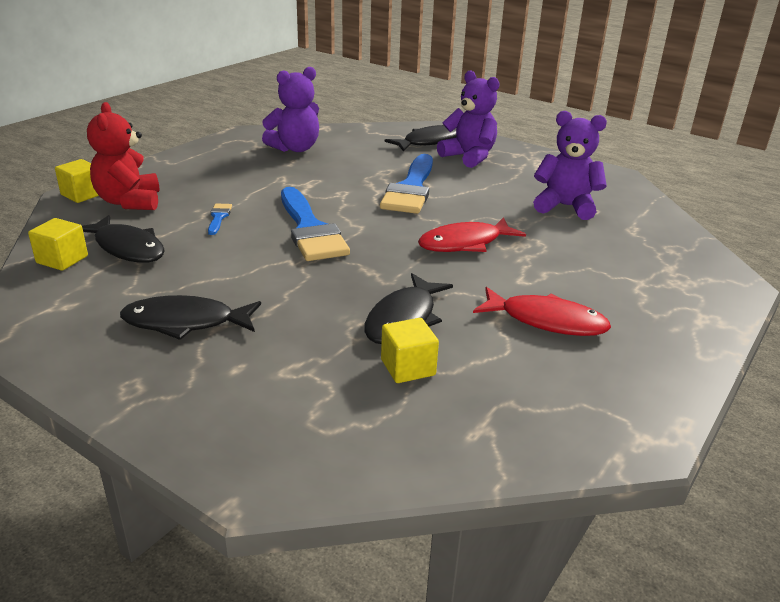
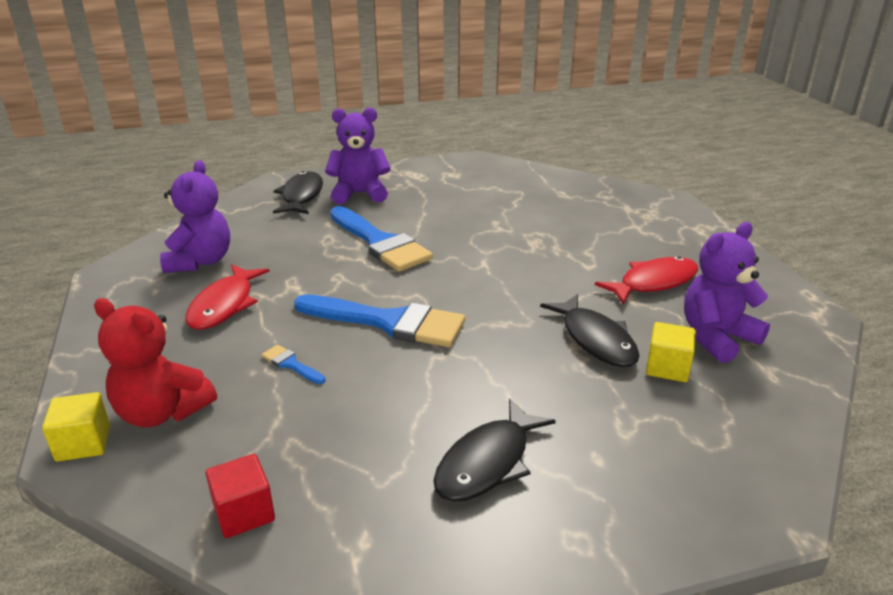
camera: 50 degrees left, 0 degrees up
(62, 259) = (244, 513): yellow cube -> red cube
(127, 248) = (279, 451): black fish -> none
(465, 243) = (506, 262): red fish -> red fish (224, 305)
(565, 206) = (499, 199): purple teddy bear -> purple teddy bear (717, 337)

